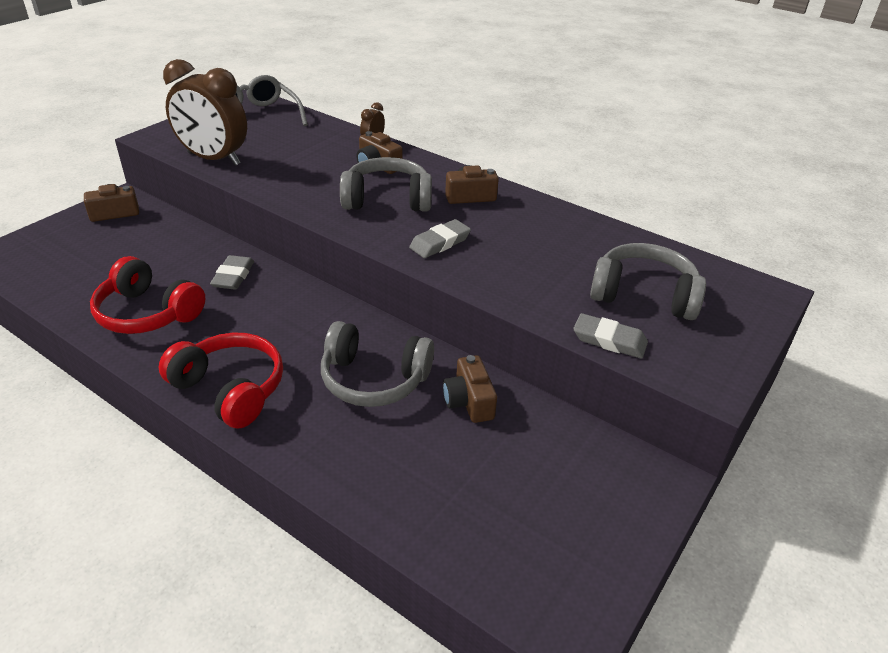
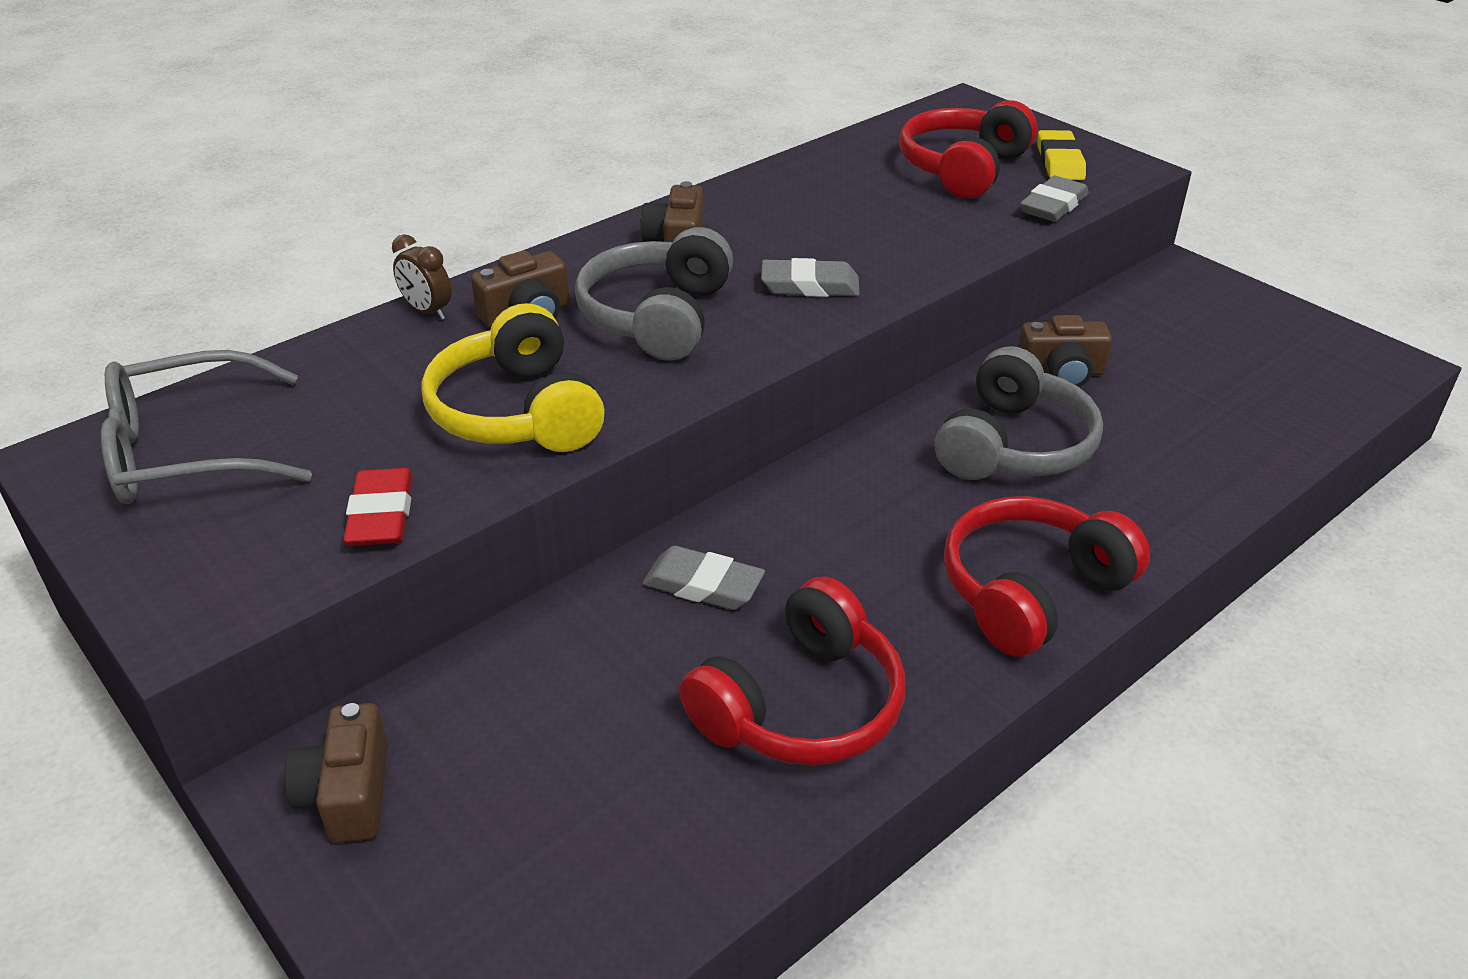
camera: 75 degrees left, 0 degrees up
(214, 159) = (381, 514): brown clock -> red eraser
(291, 176) = (518, 412): none -> yellow headphones
(440, 243) = (810, 286): grey eraser -> grey eraser turned 60 degrees counterclockwise
(643, 295) = (963, 169): grey headphones -> red headphones
(693, 344) = (1059, 162): none -> yellow eraser

